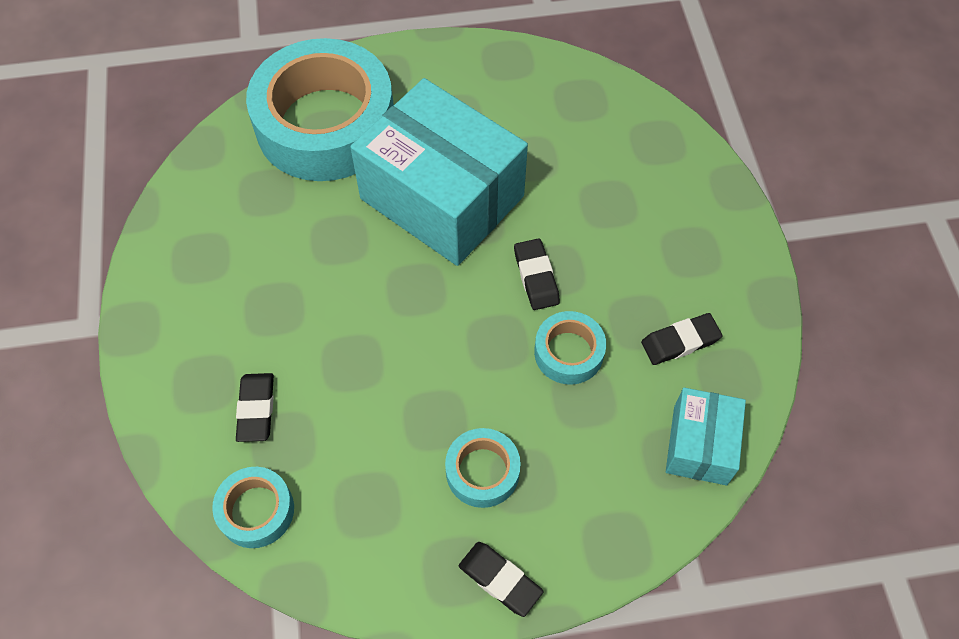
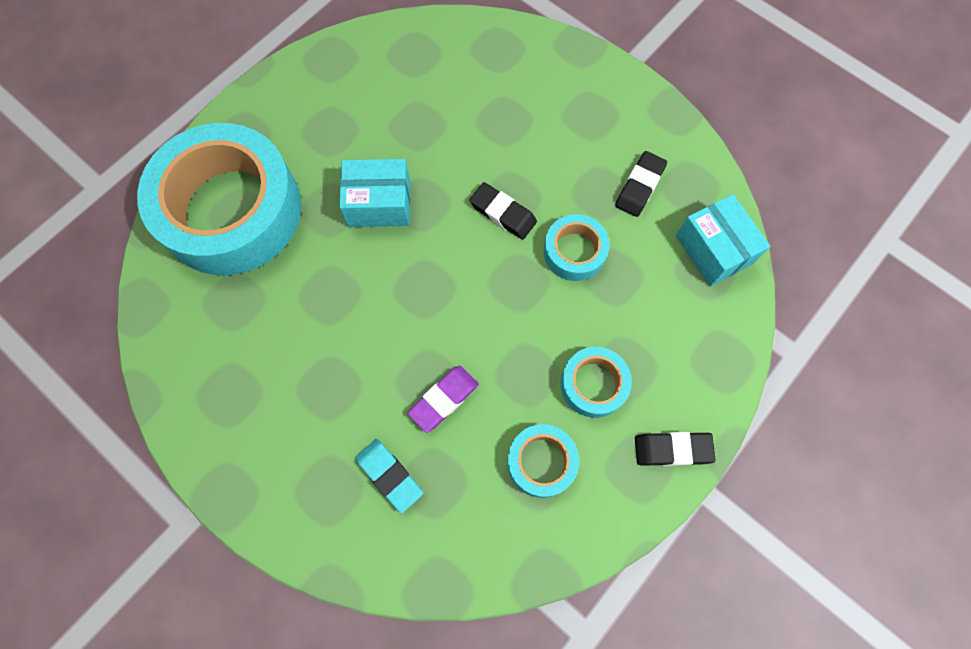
camera: 40 degrees left, 10 degrees up
(256, 409) = (389, 475): black eraser -> turquoise eraser
(256, 510) = (461, 549): turquoise tape -> turquoise tape (541, 462)
(350, 386) = (444, 399): none -> purple eraser
(442, 197) = (379, 203): turquoise box -> turquoise box, size x0.50

